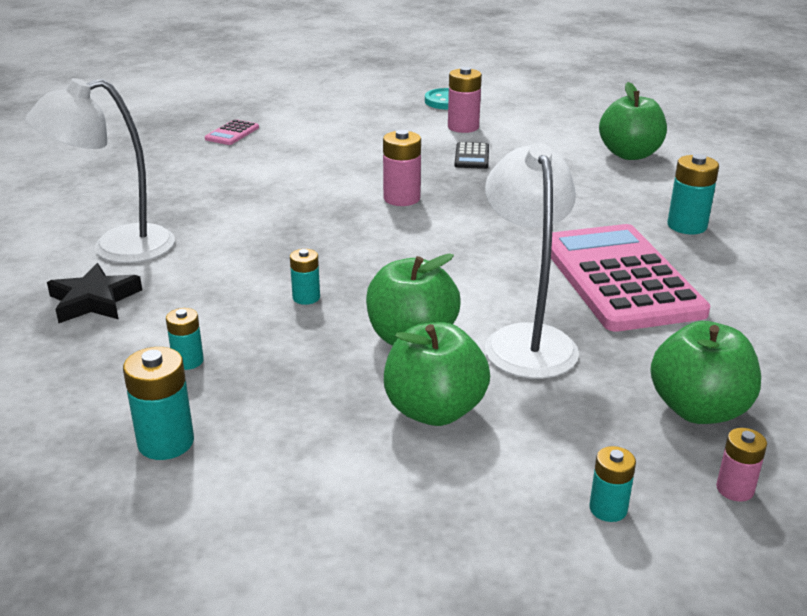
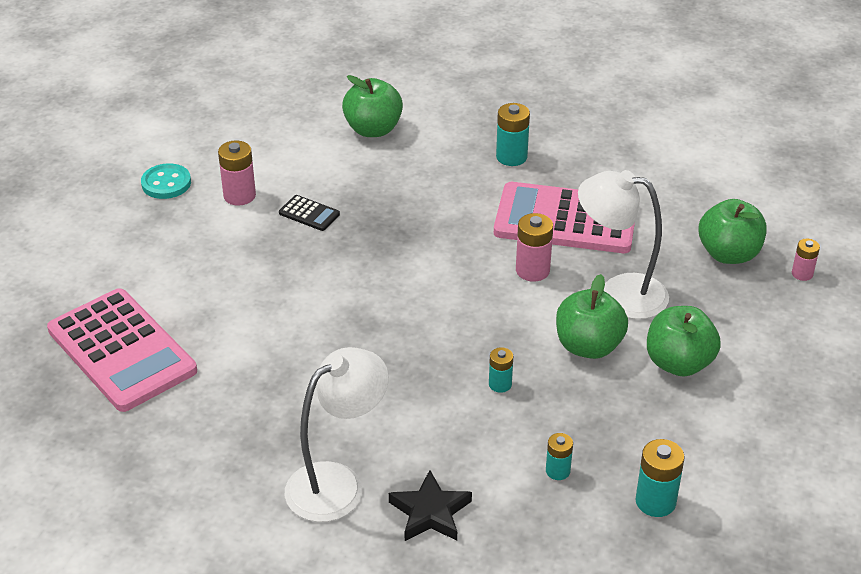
camera: 65 degrees left, 10 degrees up
(116, 248) = (337, 483): white lamp -> white lamp turned 135 degrees counterclockwise
(232, 133) = (122, 350): pink calculator -> pink calculator, size x2.48
(401, 198) = (363, 281): pink battery -> pink battery (532, 270)
(608, 509) = (799, 327): turquoise battery -> none

